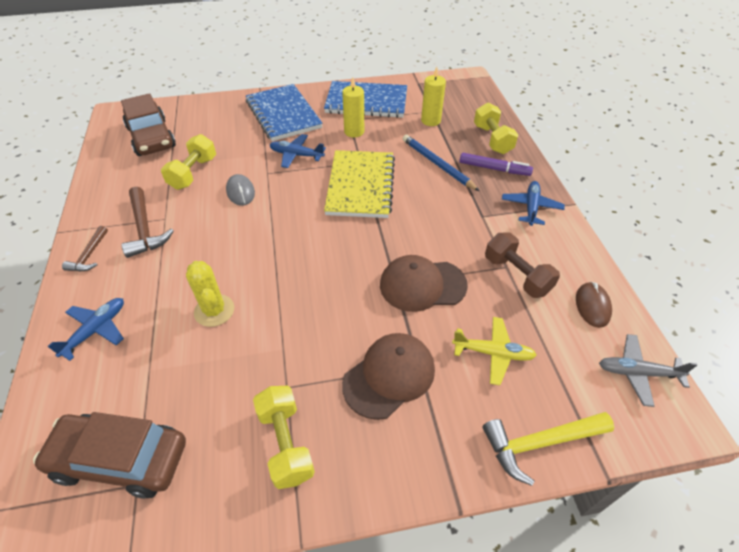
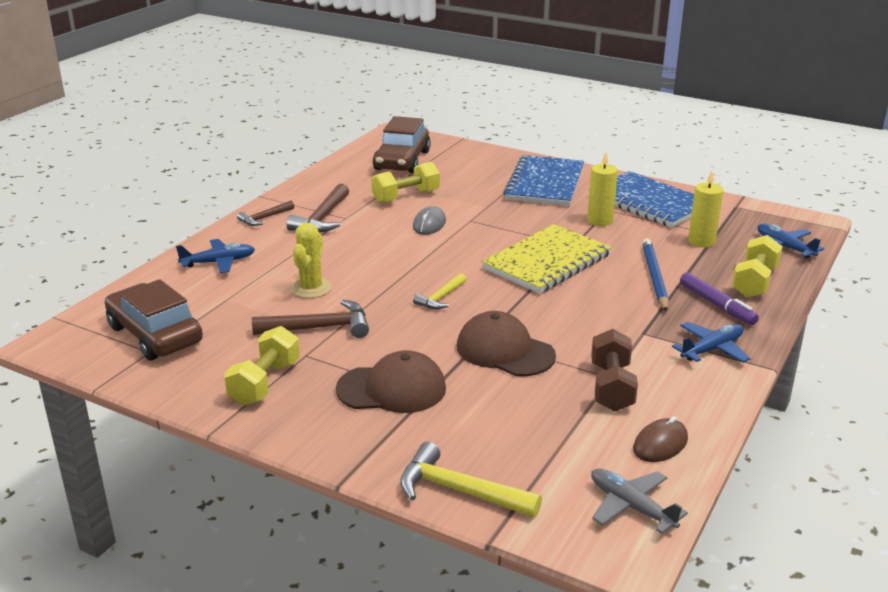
camera: 40 degrees right, 20 degrees down
(266, 350) = (319, 328): none -> brown hammer
(296, 155) = (515, 217): blue plane -> blue plane (784, 247)
(326, 260) = (441, 298): none -> yellow hammer
(493, 353) = (504, 422): yellow plane -> none

